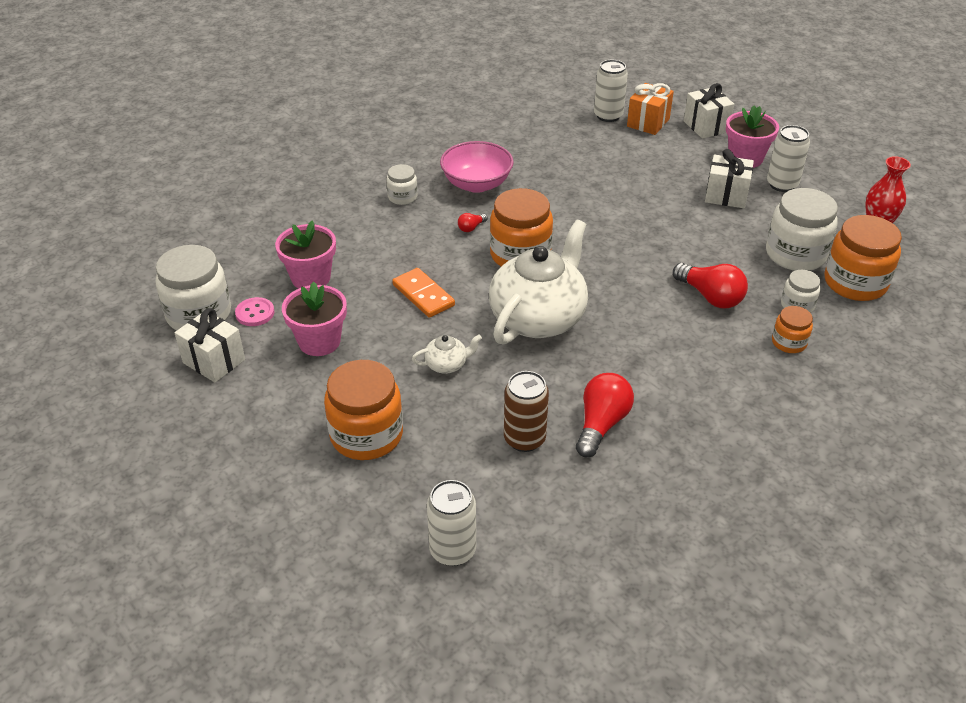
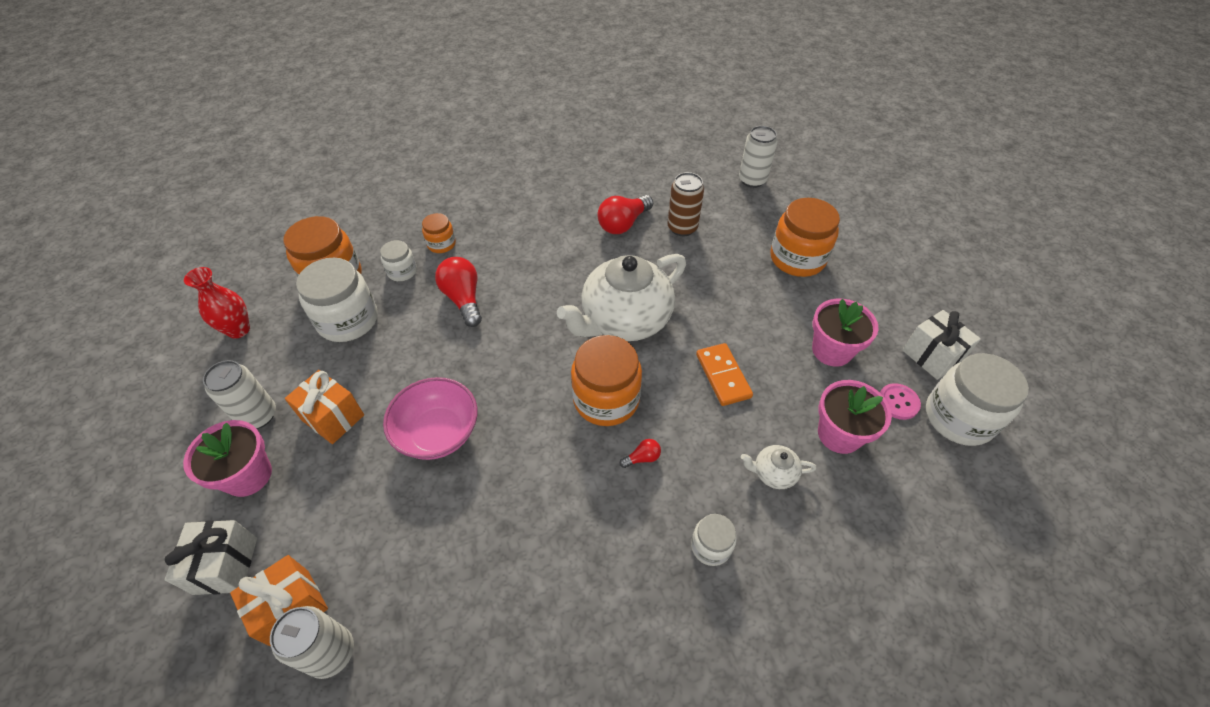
camera: 160 degrees left, 10 degrees up
(447, 364) = (721, 297): white teapot -> white teapot (773, 473)
(476, 184) = (605, 541): pink bowl -> pink bowl (438, 433)
(726, 196) = (333, 417): white gift -> orange gift

